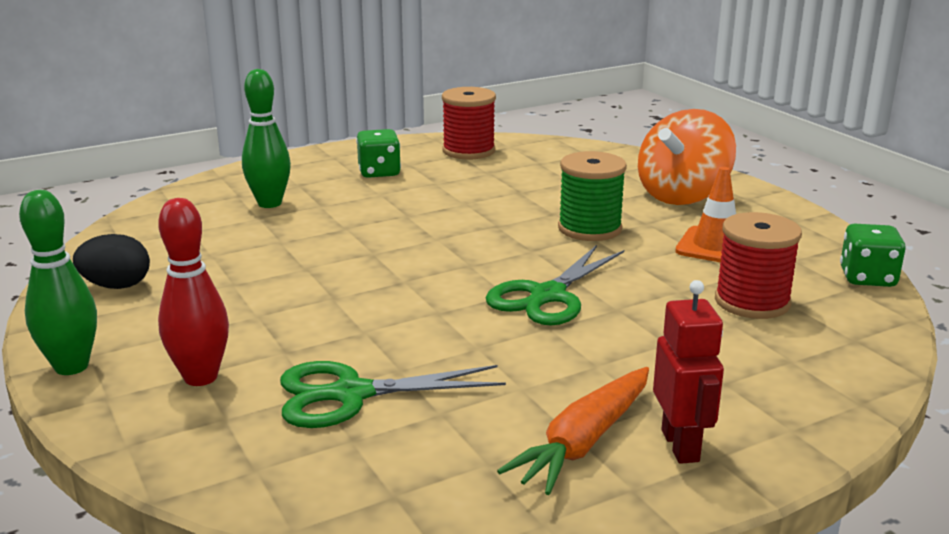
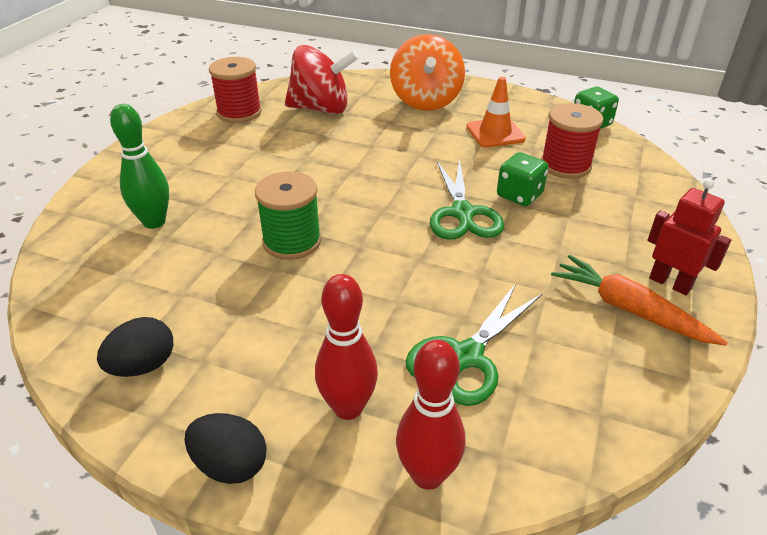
camera: 40 degrees left, 15 degrees up
(71, 366) = (230, 465): green bowling pin -> black egg
(181, 447) = (427, 475): none -> red bowling pin
(379, 172) = (200, 157): green dice -> green dice (519, 195)
(553, 170) = (321, 109): none -> red spinning top
(584, 442) = (629, 309): orange carrot -> orange carrot turned 135 degrees clockwise
(589, 228) = (411, 148): green spool -> green spool (292, 241)

